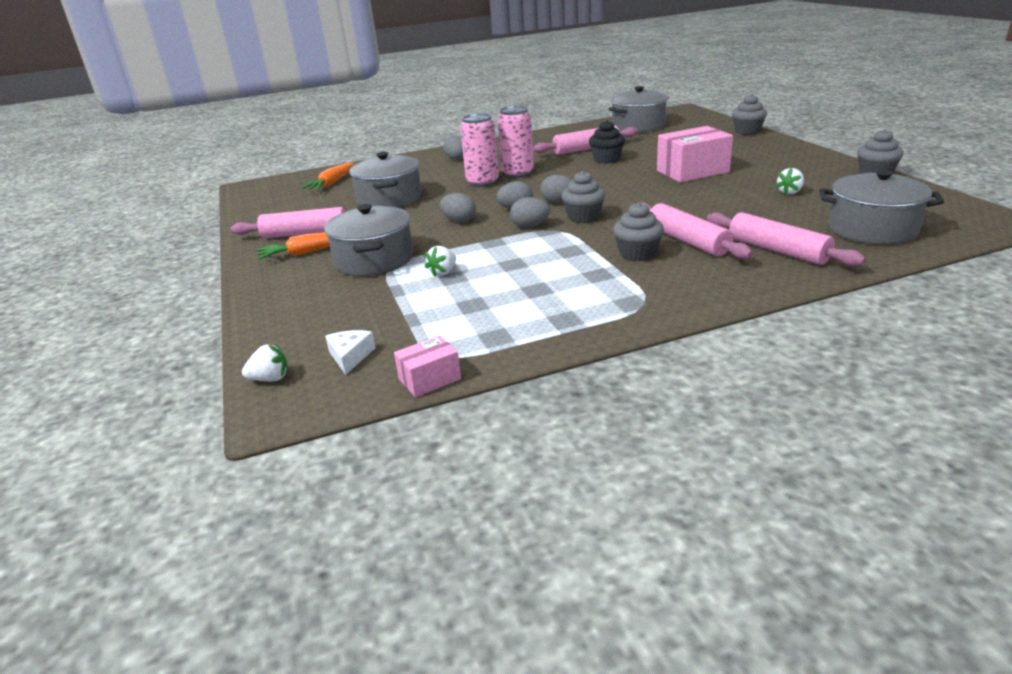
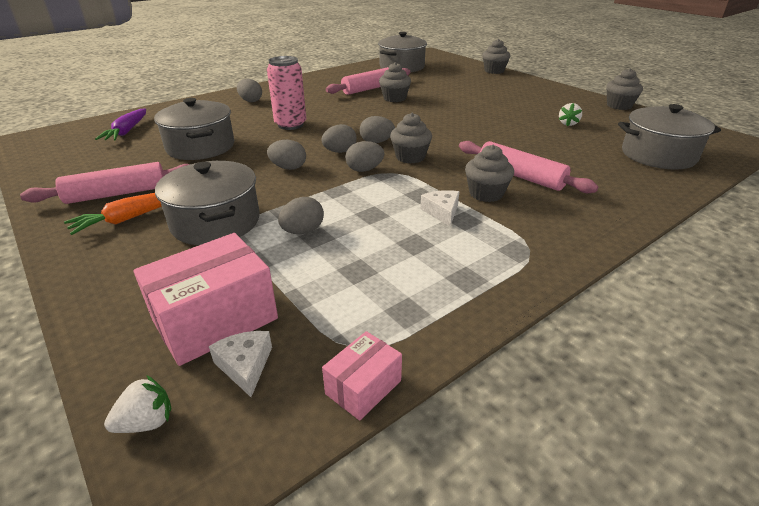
camera: 20 degrees left, 5 degrees up
(332, 183) = (127, 131): orange carrot -> purple carrot
(443, 272) = (303, 231): white strawberry -> grey egg
(518, 173) = (320, 114): pink can -> none
(581, 267) = (442, 212): none -> white cheese
(606, 160) = (394, 98): black cupcake -> grey cupcake
(692, 171) = (476, 107): pink box -> pink box (215, 319)
(777, 250) = (602, 180): pink rolling pin -> none

